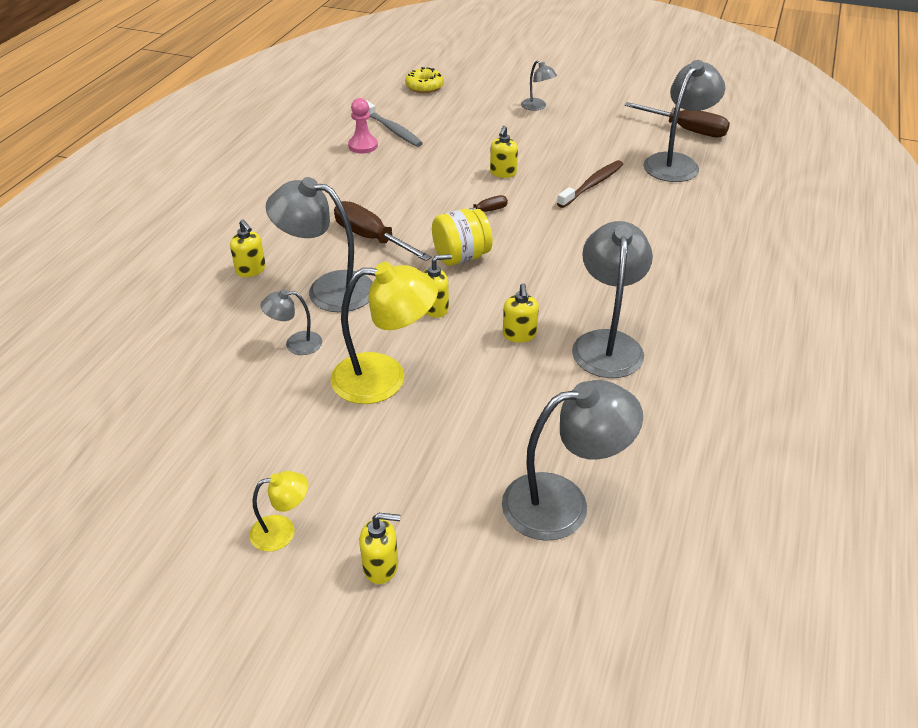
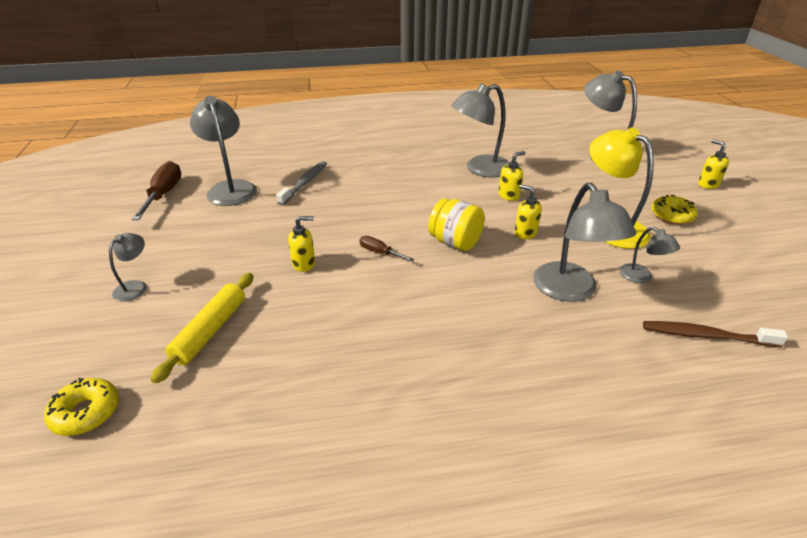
camera: 120 degrees left, 5 degrees down
(251, 270) = (609, 352): yellow soap dispenser -> none
(282, 531) = (746, 216): yellow lamp -> none
(354, 451) = (672, 216): none -> yellow donut
(363, 146) = (307, 393): pink pawn -> none
(372, 238) = (480, 298): brown screwdriver -> none
(392, 129) = (247, 385): grey toothbrush -> grey toothbrush (305, 183)
(457, 125) = (210, 331): none -> yellow rolling pin
(592, 185) = (293, 215): brown toothbrush -> brown toothbrush (706, 336)
(676, 163) = (230, 188): grey lamp -> grey lamp turned 60 degrees clockwise

